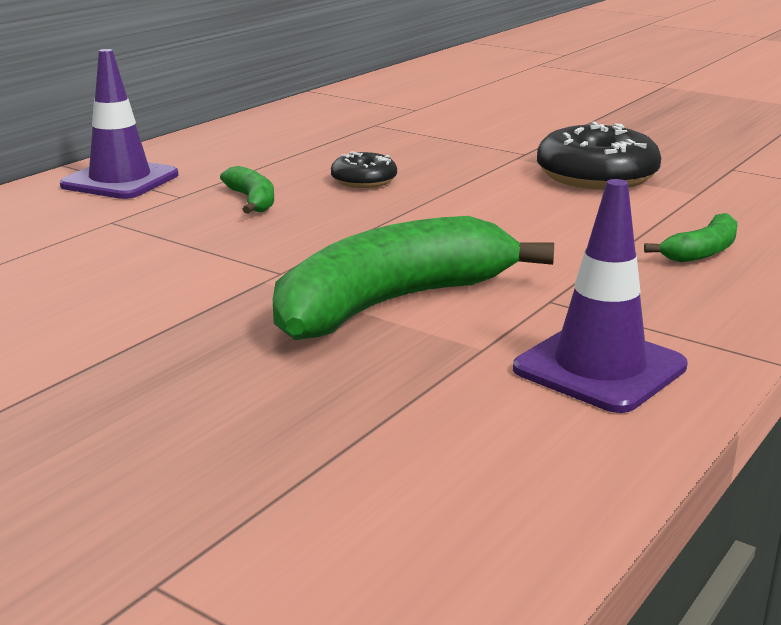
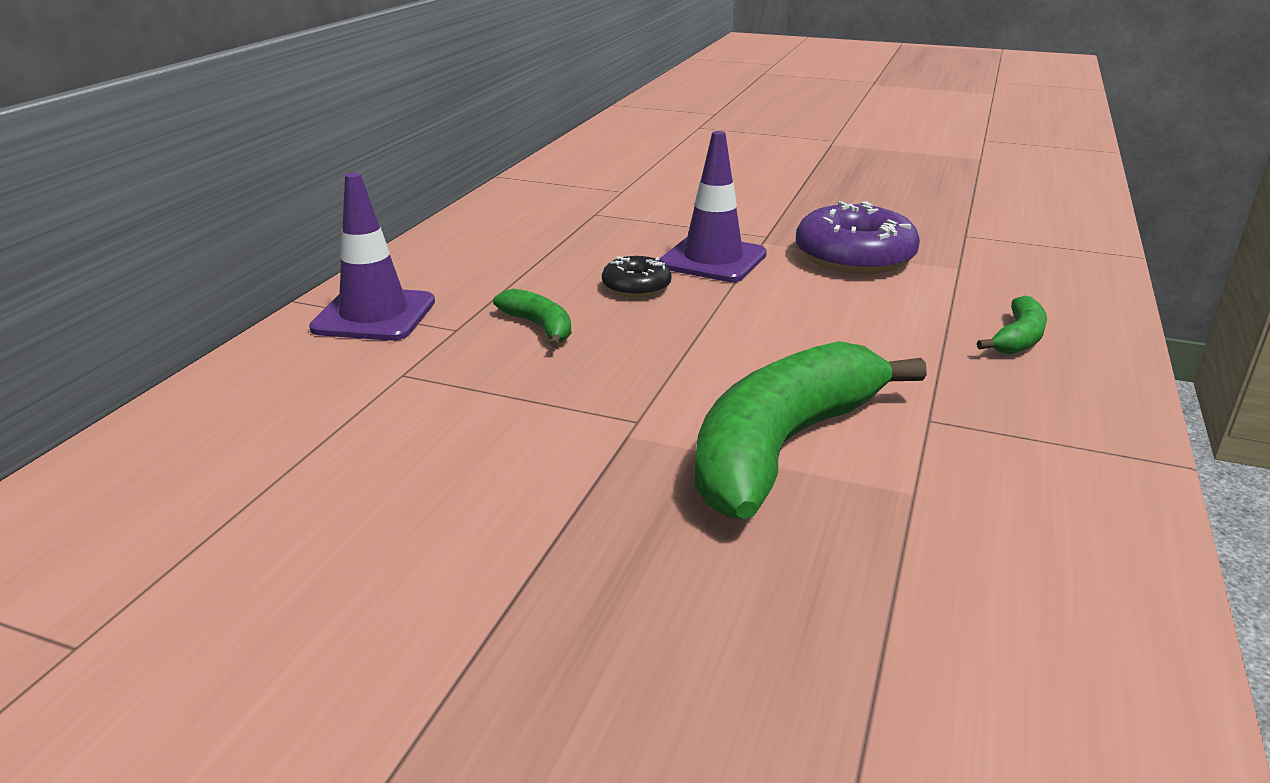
camera: 15 degrees left, 5 degrees up
(596, 176) = (854, 257): black donut -> purple donut
(599, 368) = (1042, 501): purple traffic cone -> purple traffic cone (713, 259)

